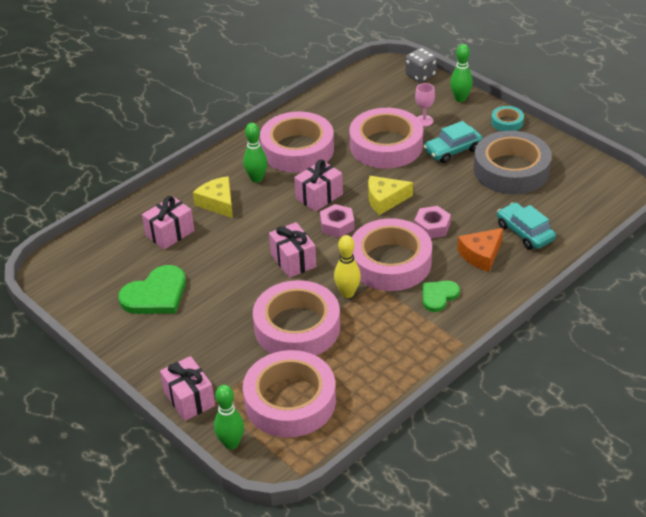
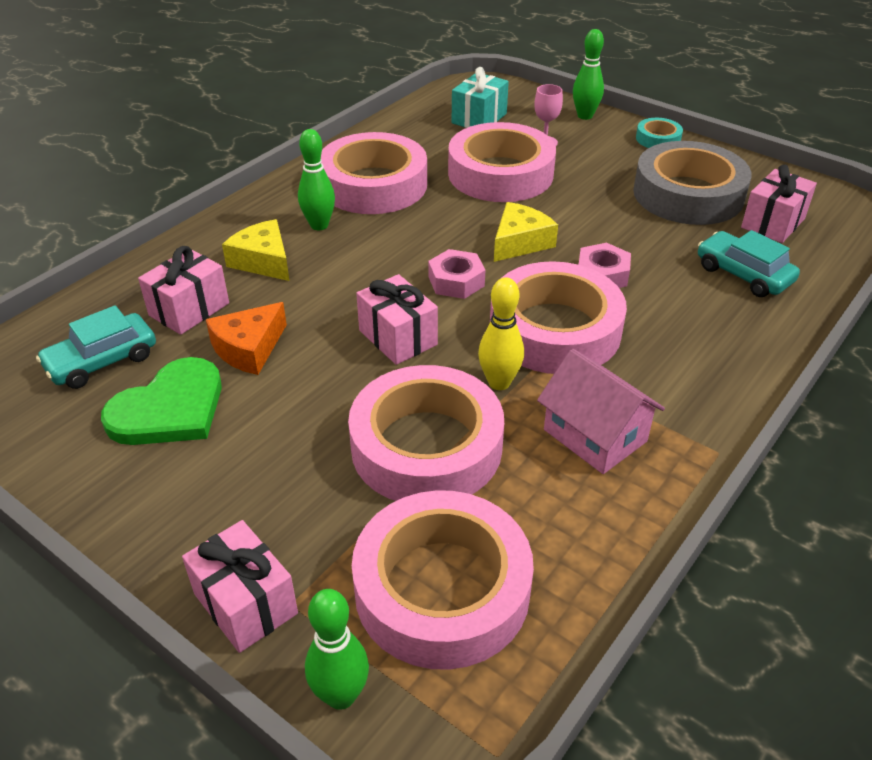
camera: 10 degrees left, 0 degrees up
(319, 196) = (419, 243): pink gift -> pink gift (773, 223)
(382, 97) = (479, 118): none -> turquoise gift
(385, 200) = (520, 242): yellow cheese -> yellow cheese turned 150 degrees clockwise
(395, 328) = (595, 435): none -> pink house
(420, 75) = (523, 93): grey dice -> none
(438, 296) = (649, 377): green heart -> none
(452, 150) = (596, 175): turquoise car -> turquoise car (102, 361)
(481, 255) = (691, 310): orange cheese -> orange cheese (249, 348)

